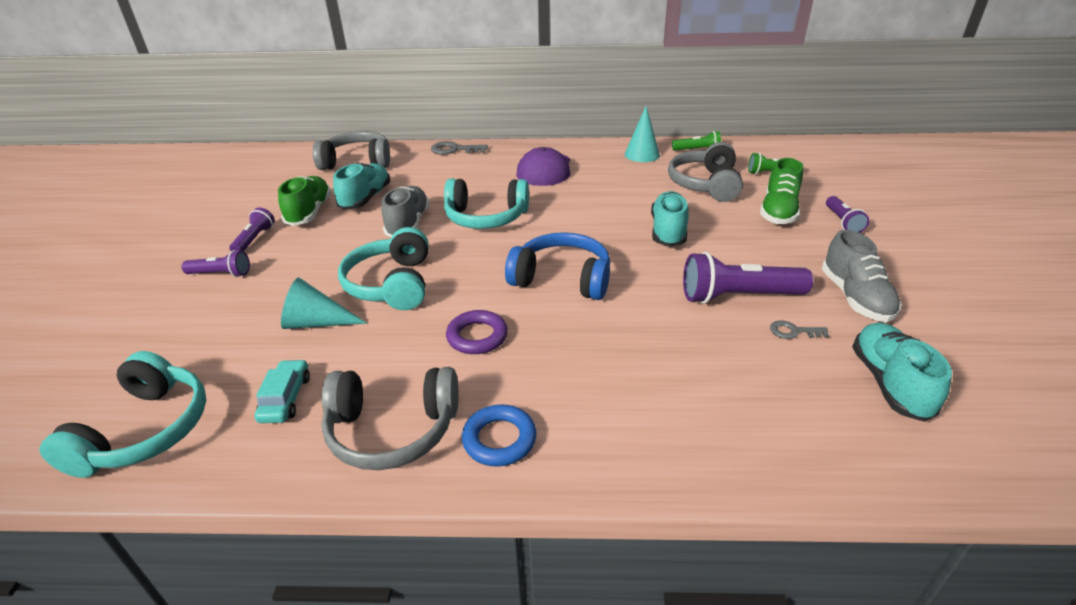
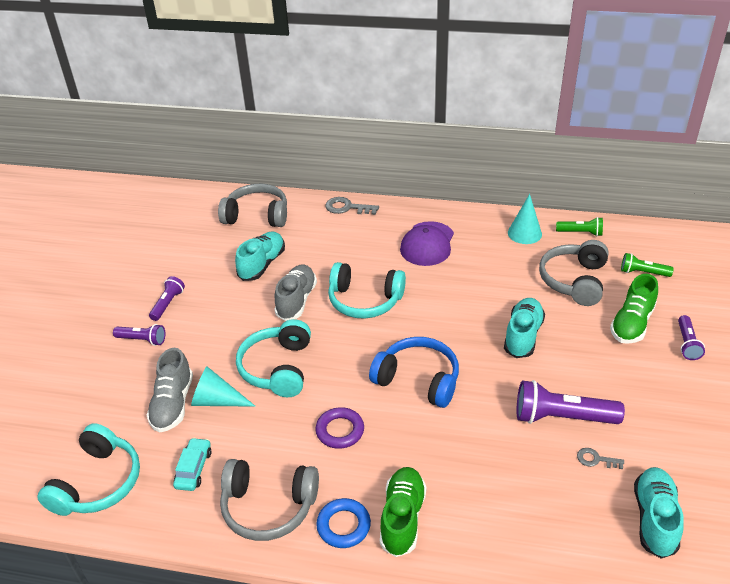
camera: 10 degrees right, 5 degrees up
(309, 212) = (213, 277): green shoe -> green shoe (402, 518)
(855, 298) = (662, 431): grey shoe -> grey shoe (173, 404)

